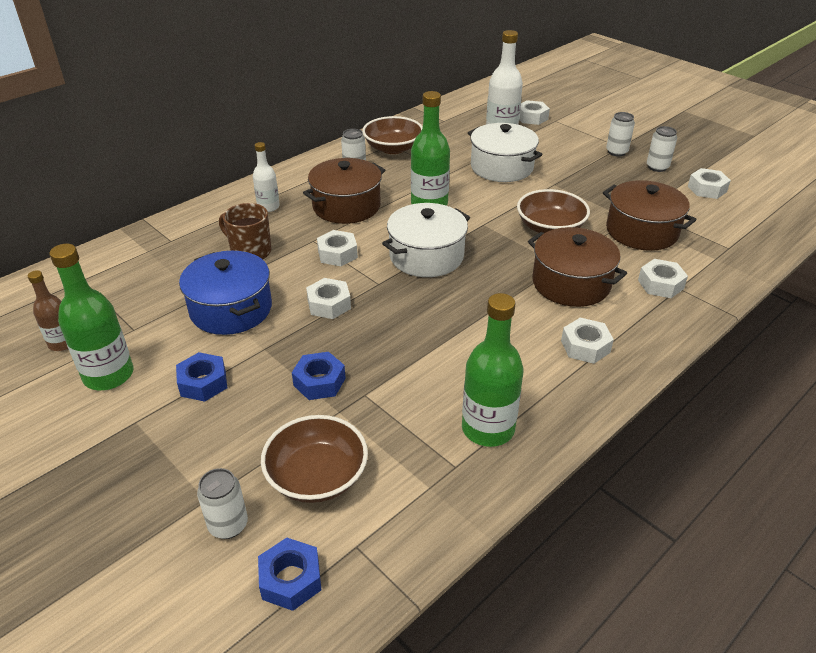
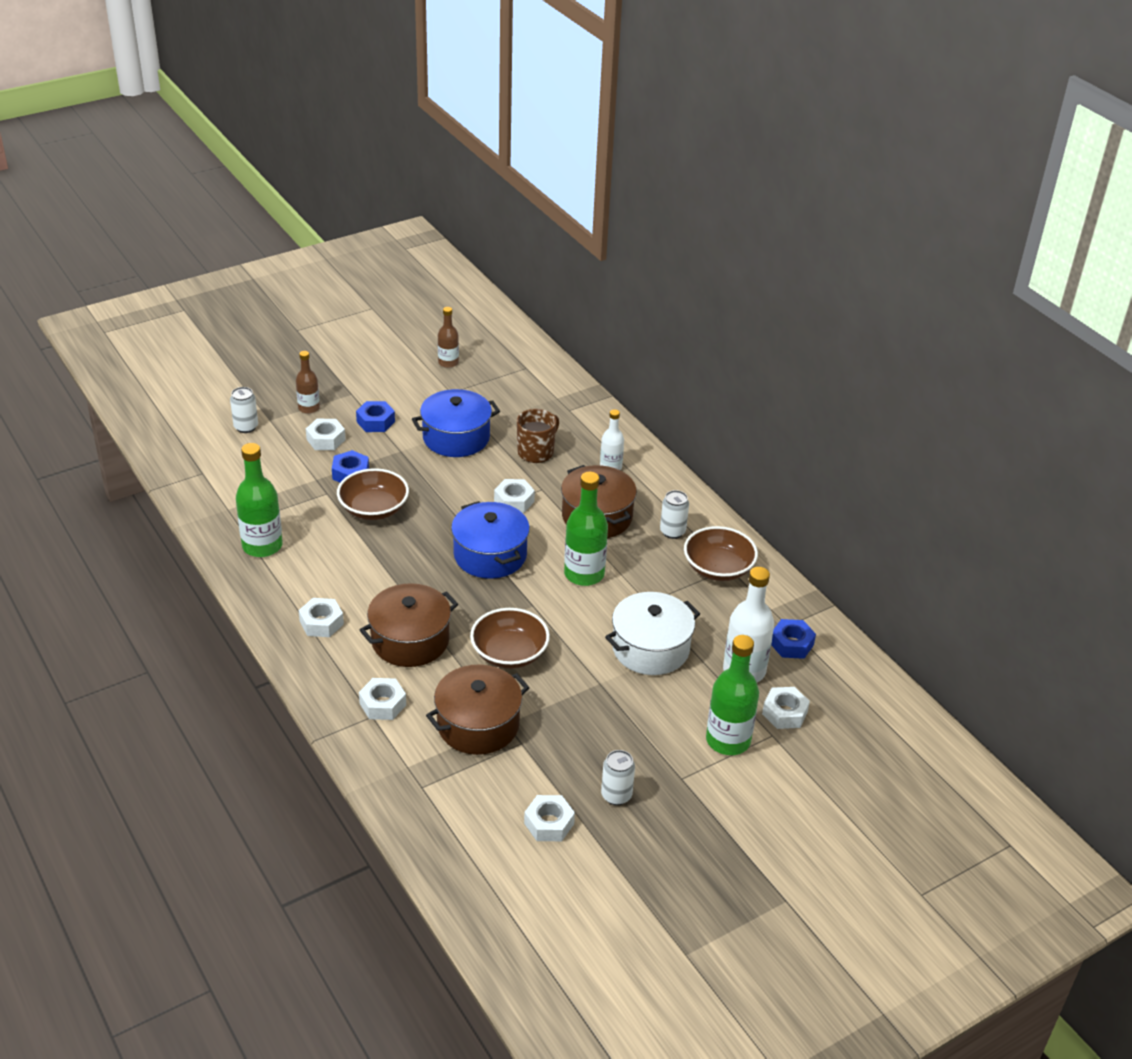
camera: 100 degrees right, 0 degrees up
(108, 375) = (403, 382): green bottle -> green bottle (728, 740)
(172, 460) = (309, 408): none -> brown bottle
(291, 579) = (195, 447): blue nut -> blue nut (791, 644)
(317, 476) = (263, 463): brown bowl -> brown bowl (373, 509)
(329, 304) = (441, 488): white nut -> white nut (326, 439)
(426, 256) = (490, 555): white pot -> blue pot
(616, 152) = (666, 769): white can -> none

